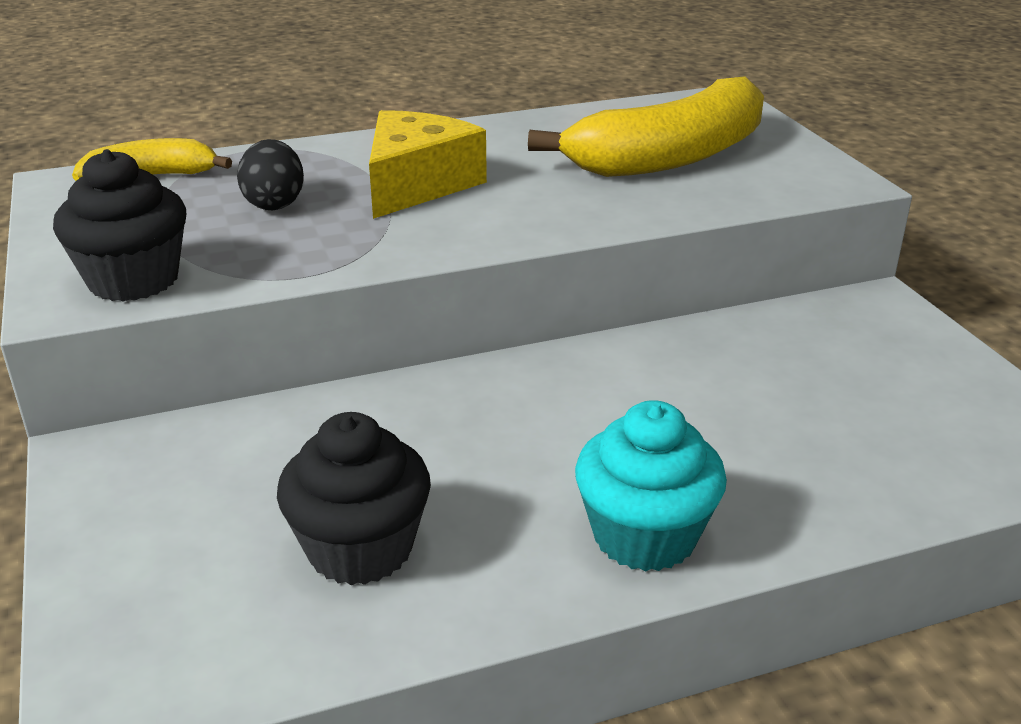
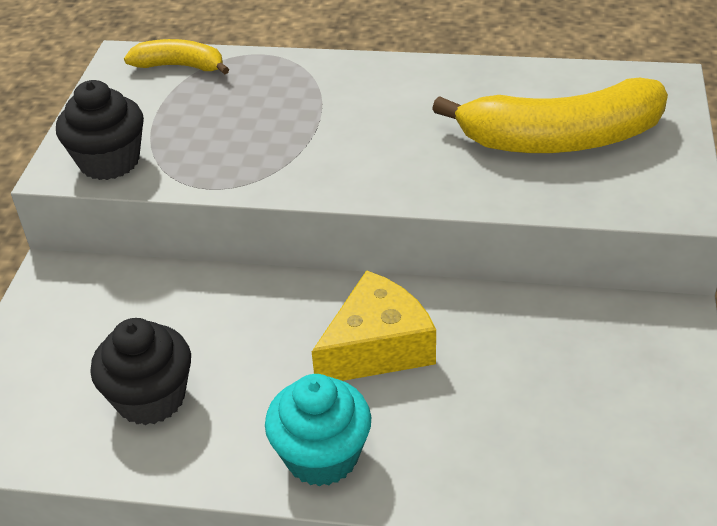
camera: 30 degrees right, 10 degrees up
(274, 203) = (238, 114): black egg -> none
(417, 184) = (345, 120): yellow cheese -> yellow cheese (377, 347)

